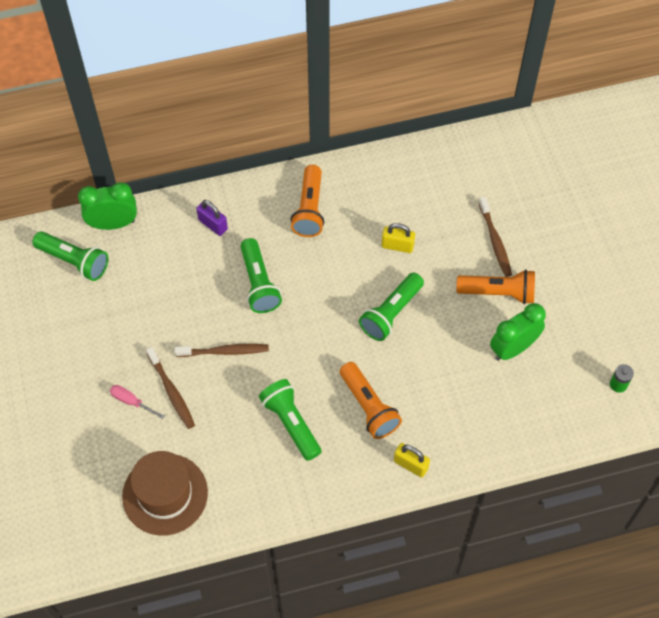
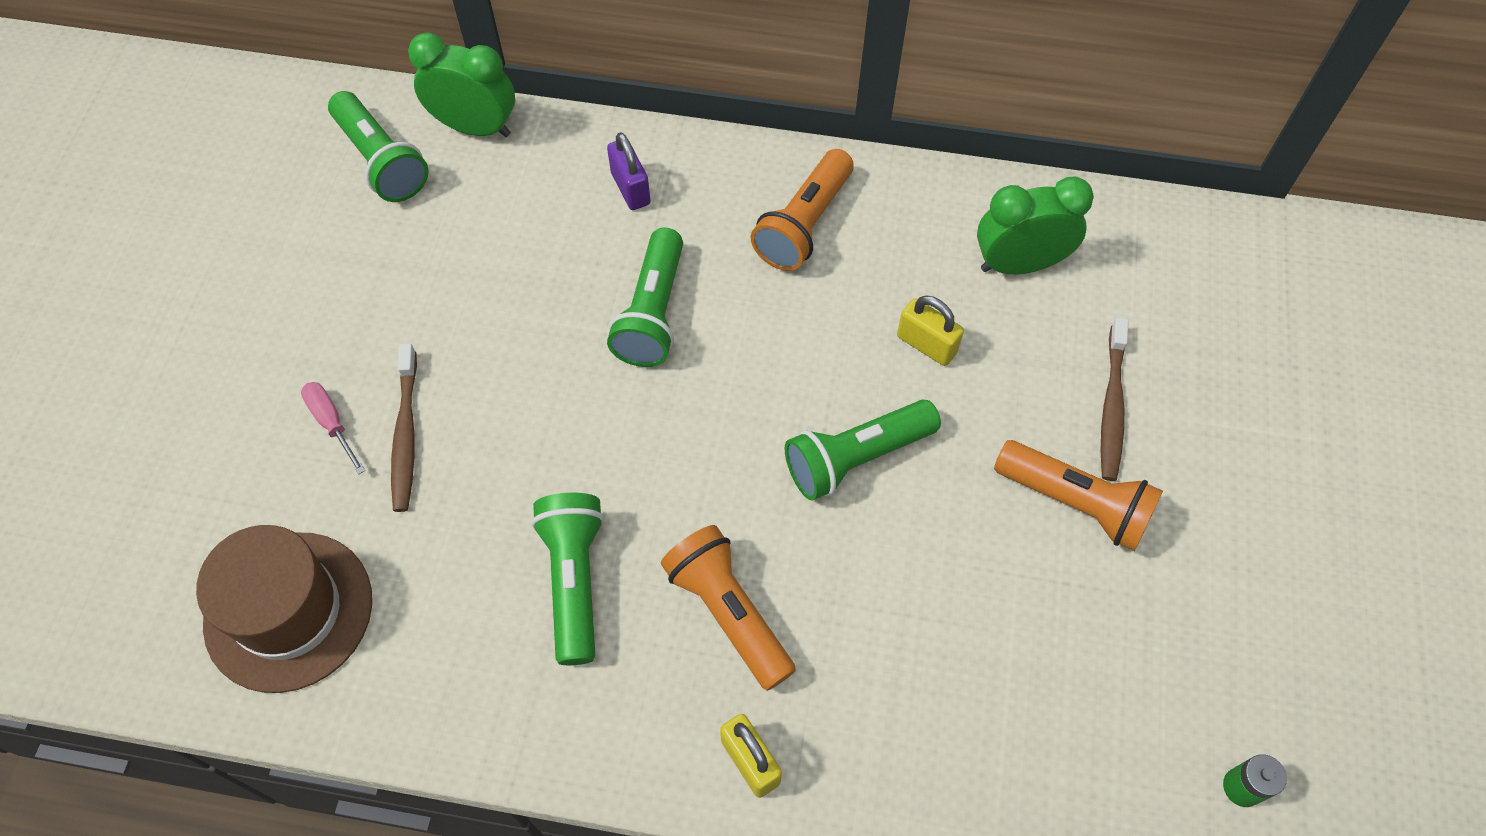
camera: 25 degrees right, 0 degrees up
(224, 351) = (532, 404): brown toothbrush -> none
(368, 407) = (728, 612): orange flashlight -> orange flashlight turned 150 degrees clockwise
(513, 348) = (1056, 620): green clock -> green clock (1019, 264)

